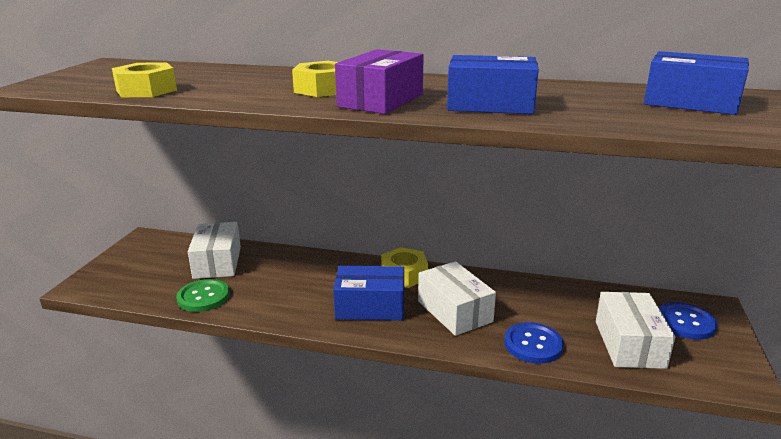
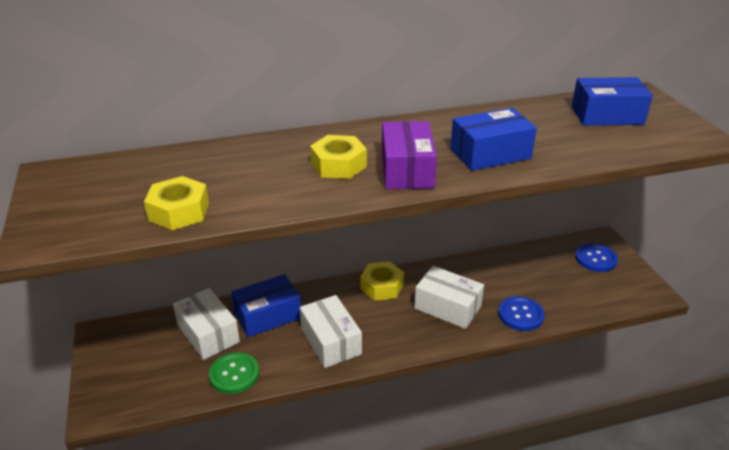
camera: 30 degrees left, 10 degrees up
(370, 307) = (383, 328): blue box -> blue box (268, 316)
(629, 344) = (576, 290): white box -> white box (330, 341)

